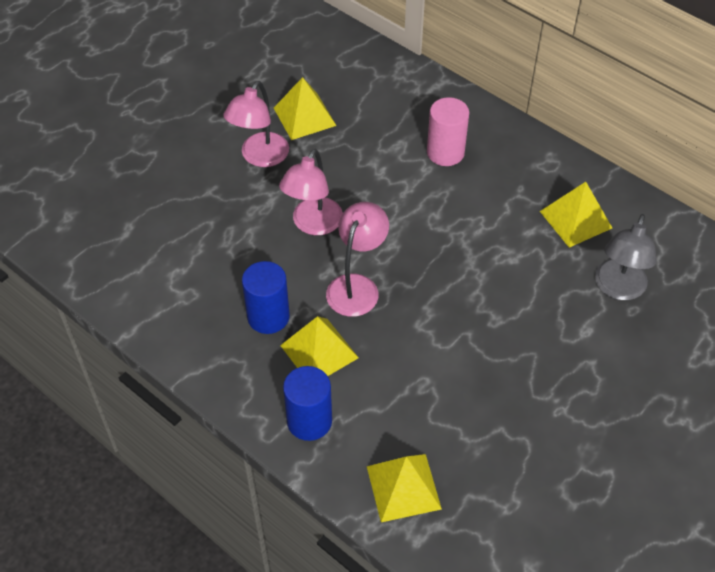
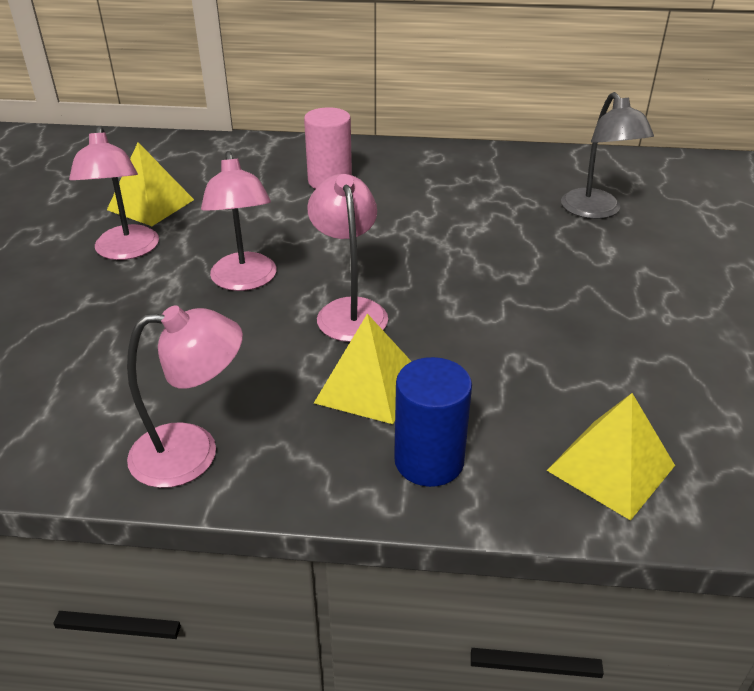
camera: 35 degrees left, 15 degrees down
(195, 341) = (193, 453): none -> pink lamp
(268, 317) = (271, 382): blue cylinder -> none
(575, 219) = (501, 182): yellow pyramid -> none

